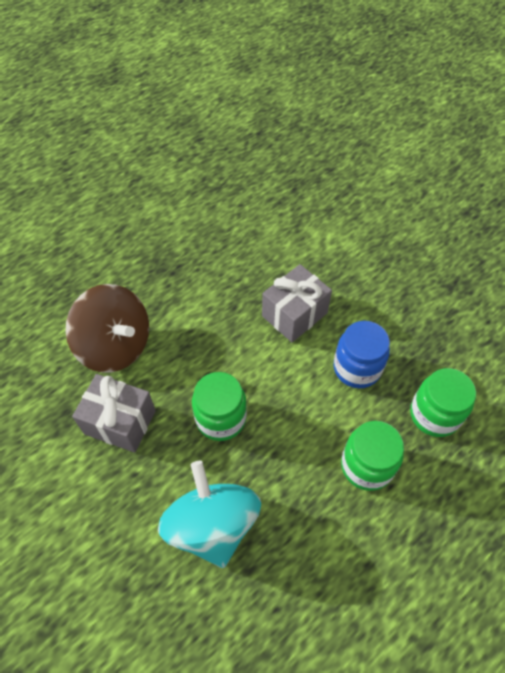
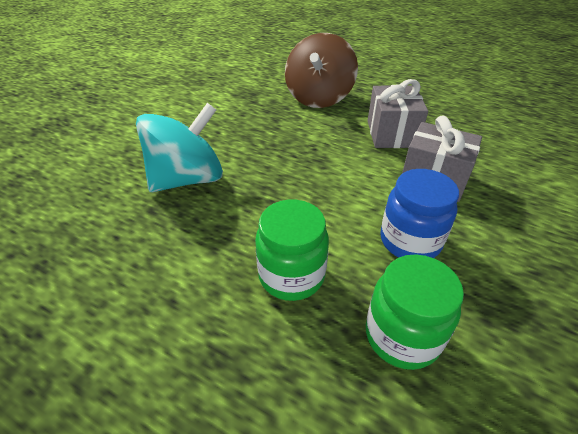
camera: 70 degrees right, 15 degrees down
(120, 422) = (257, 115): grey gift -> grey gift (391, 134)
(221, 418) = (288, 160): green jar -> none

